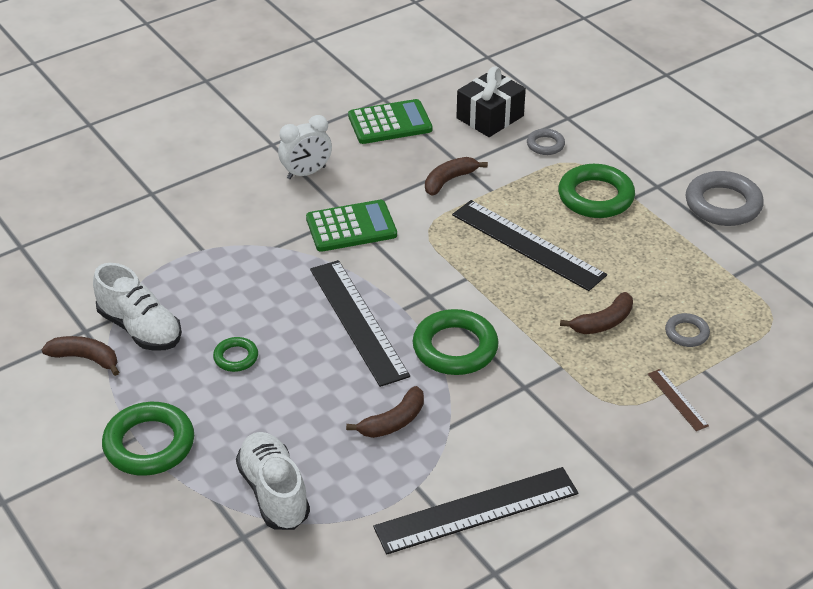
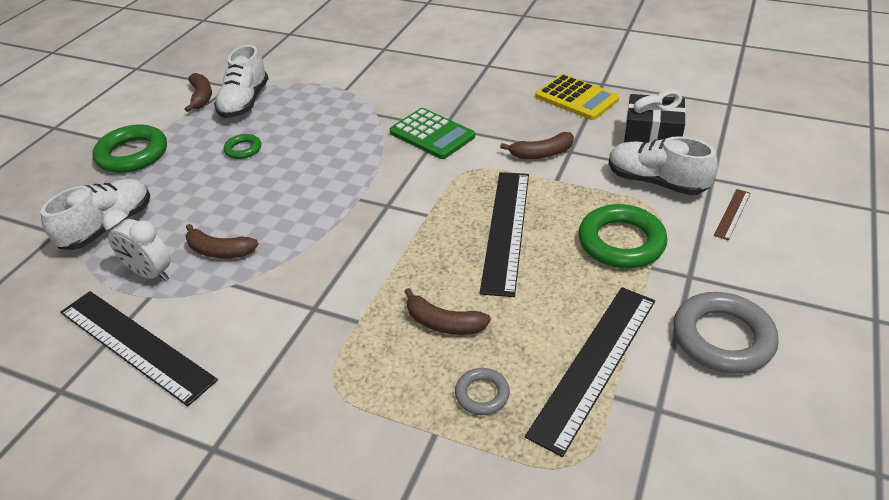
camera: 60 degrees right, 0 degrees up
(306, 173) = (472, 91): white clock -> white clock (150, 273)
(358, 321) = (325, 184): black ruler -> black ruler (595, 364)
(390, 123) = (576, 98): green calculator -> yellow calculator
(449, 180) = (542, 154): brown banana -> brown banana turned 150 degrees clockwise
(455, 348) = (333, 246): green ring -> none
(545, 145) = (656, 182): grey ring -> white shoe
(677, 399) = (372, 429): brown ruler -> brown ruler (732, 214)

